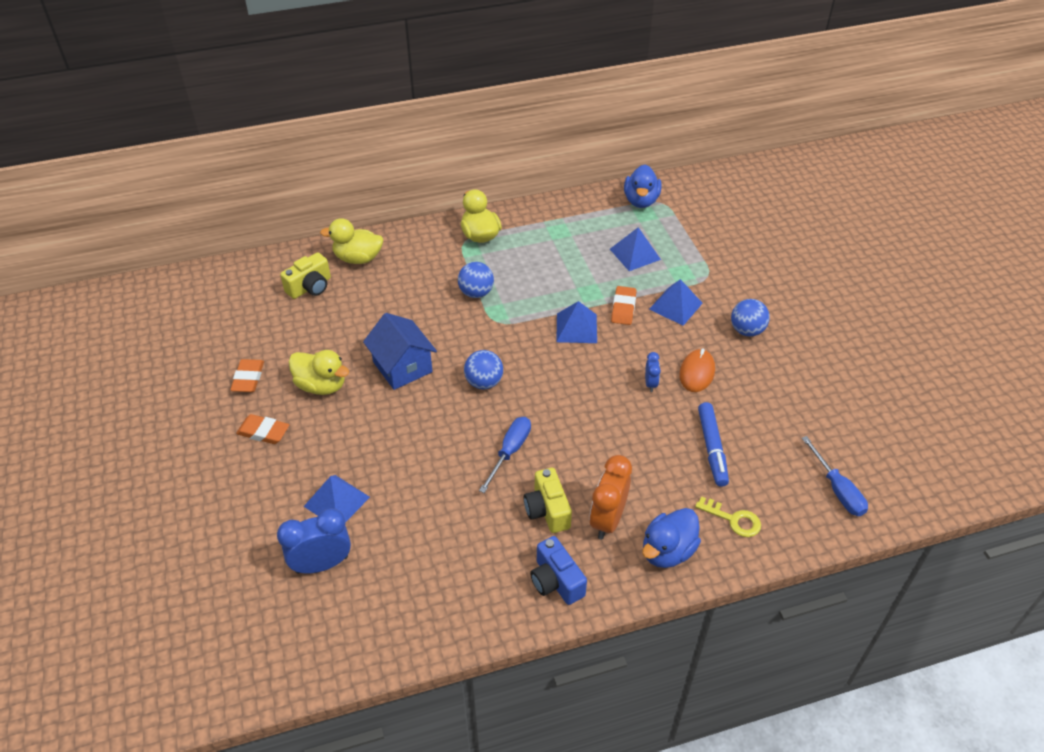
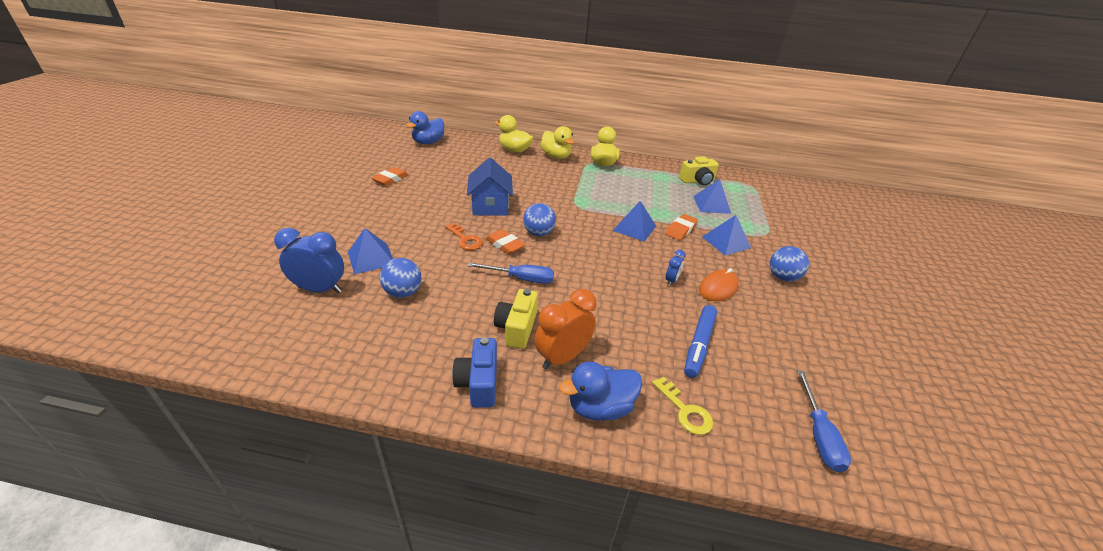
camera: 25 degrees right, 10 degrees down
(263, 432) = (369, 206): orange eraser -> orange eraser (505, 244)
(310, 287) = (472, 153): yellow camera -> yellow camera (697, 181)
(321, 385) = (429, 197): yellow duck -> yellow duck (556, 156)
(414, 428) = (465, 239): none -> orange key
(476, 293) = (576, 188): blue ball -> blue ball (403, 292)
(510, 451) = (521, 279): blue screwdriver -> blue screwdriver turned 45 degrees clockwise
(641, 201) = (735, 180): blue duck -> blue duck (428, 142)

